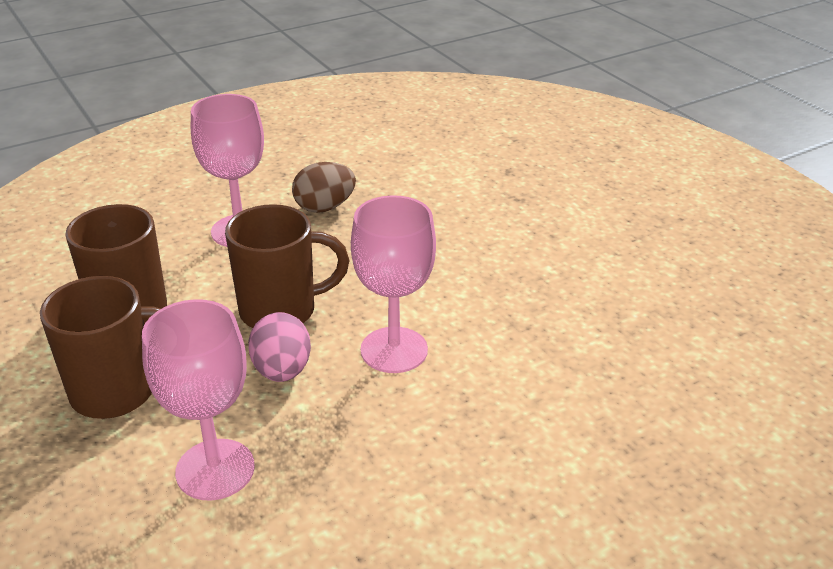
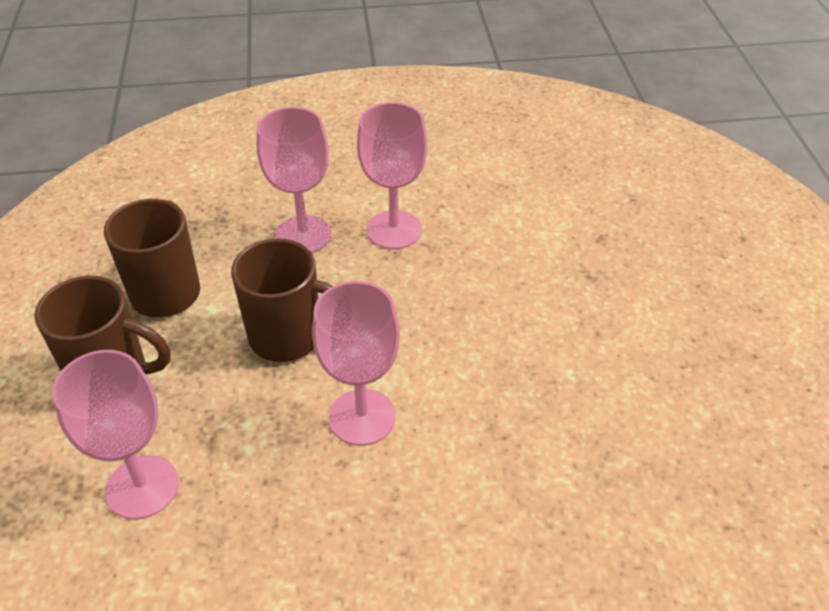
camera: 25 degrees right, 10 degrees up
(282, 370) = (253, 404): pink egg -> none
(324, 207) = (394, 230): brown egg -> pink goblet

